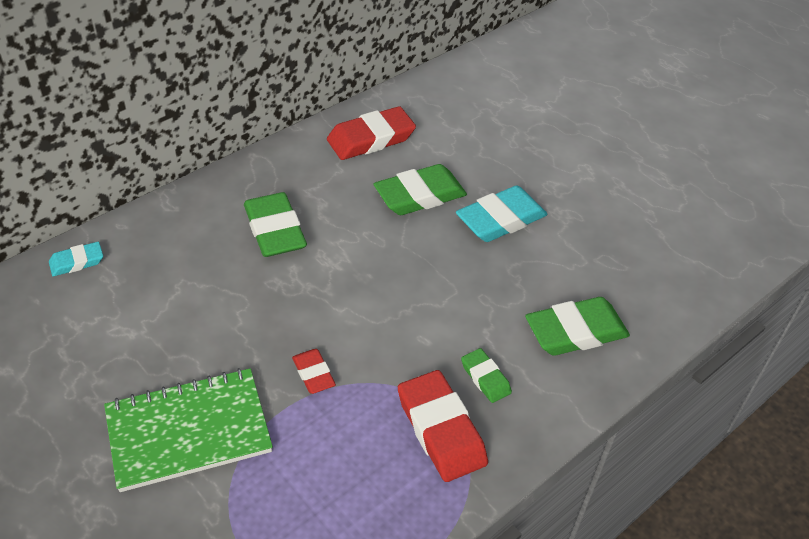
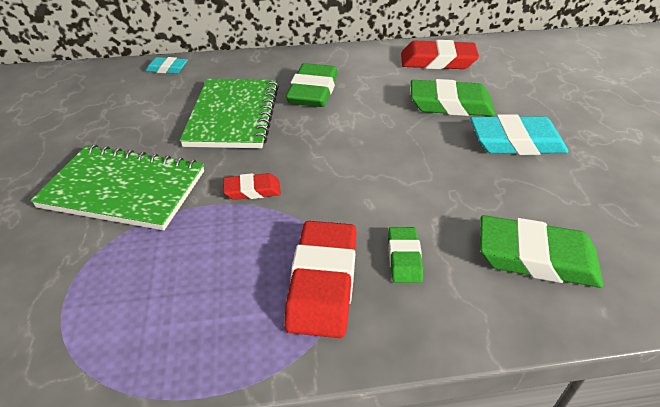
camera: 35 degrees right, 5 degrees down
(217, 296) = (233, 115): none -> green notebook
(313, 374) = (252, 190): red eraser -> red eraser turned 75 degrees clockwise

